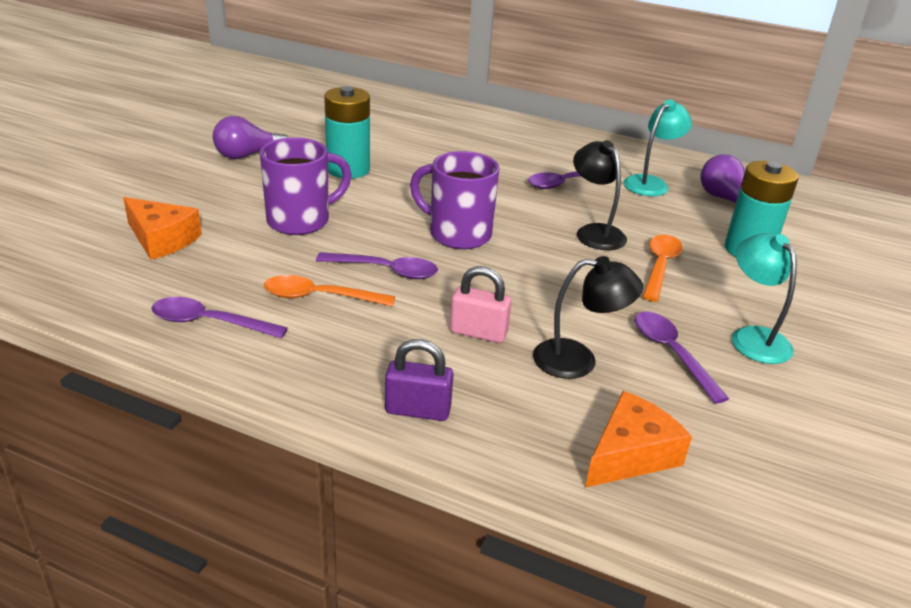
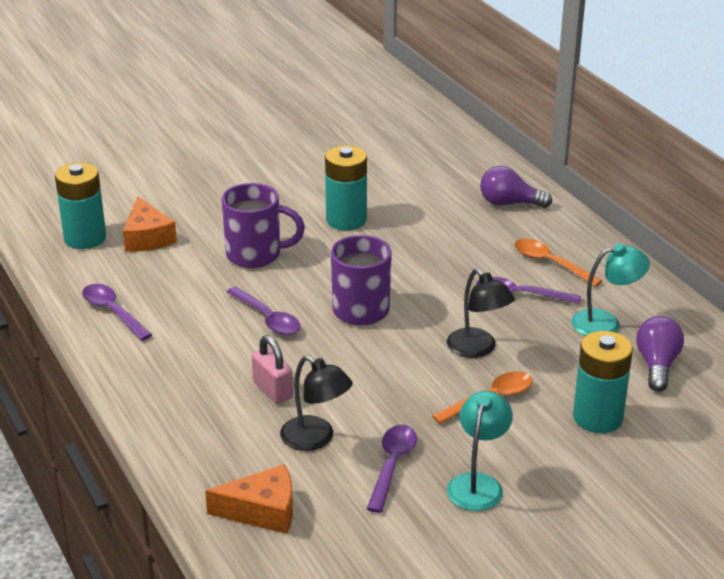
camera: 40 degrees right, 0 degrees up
(84, 262) = (85, 238): none -> turquoise battery
(247, 155) = (283, 181): purple light bulb -> purple light bulb (509, 203)
(320, 297) = (199, 321): orange spoon -> orange spoon (550, 263)
(418, 410) = (168, 422): purple padlock -> none
(594, 232) = (478, 349): black lamp -> black lamp turned 135 degrees clockwise

